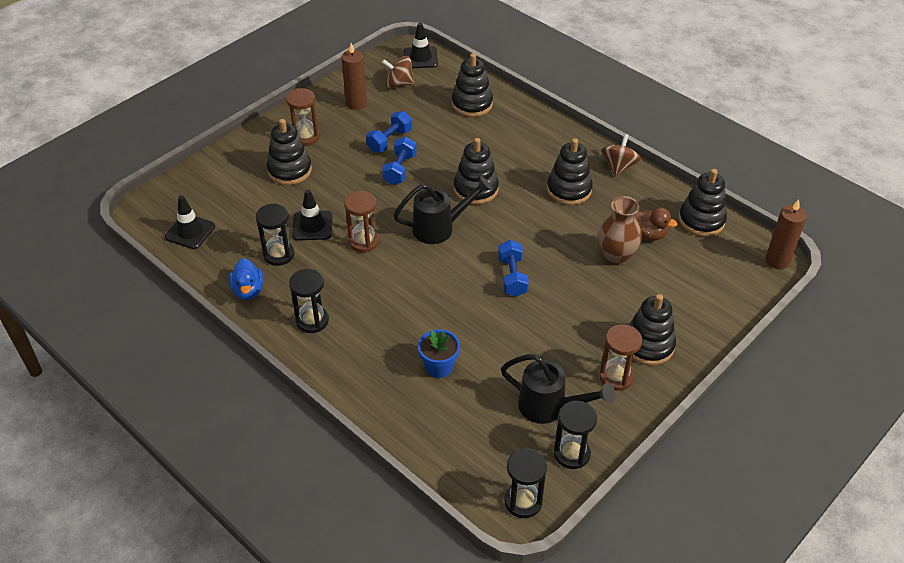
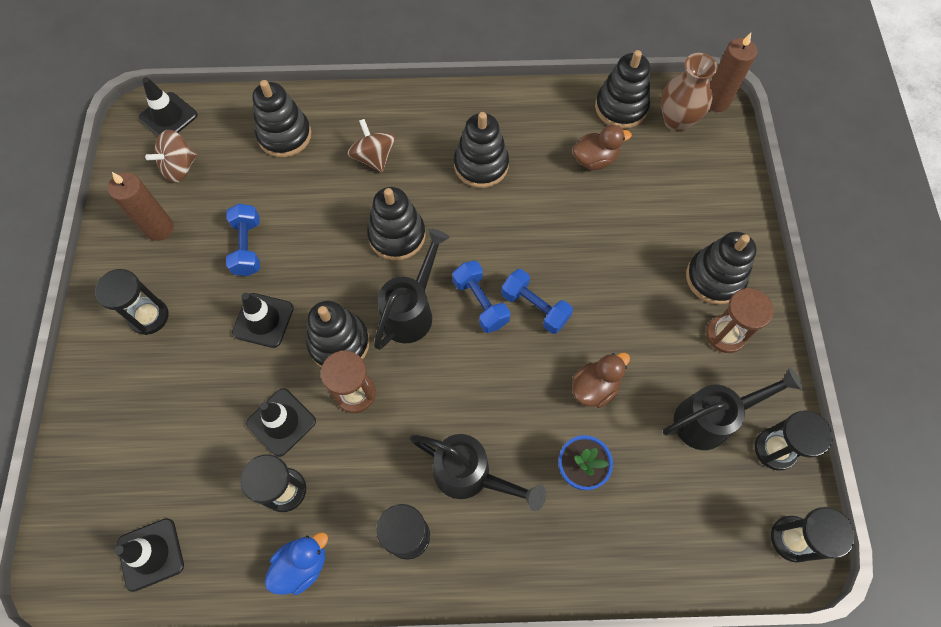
camera: 45 degrees left, 20 degrees up
(248, 290) = (302, 565): blue duck -> blue duck turned 75 degrees counterclockwise
(289, 170) = (178, 374): black stacking toy -> black stacking toy (339, 343)
(305, 137) = (149, 316): brown hourglass -> black hourglass
(357, 177) = (263, 320): none -> black traffic cone
(377, 322) = (471, 476): none -> black watering can
(400, 169) = (297, 274): blue dumbbell -> blue dumbbell (480, 303)
(498, 338) = (594, 387): none -> brown duck
(616, 256) = (595, 206): brown vase -> brown vase (677, 120)
(619, 167) = (496, 103): brown spinning top -> brown spinning top (374, 157)

